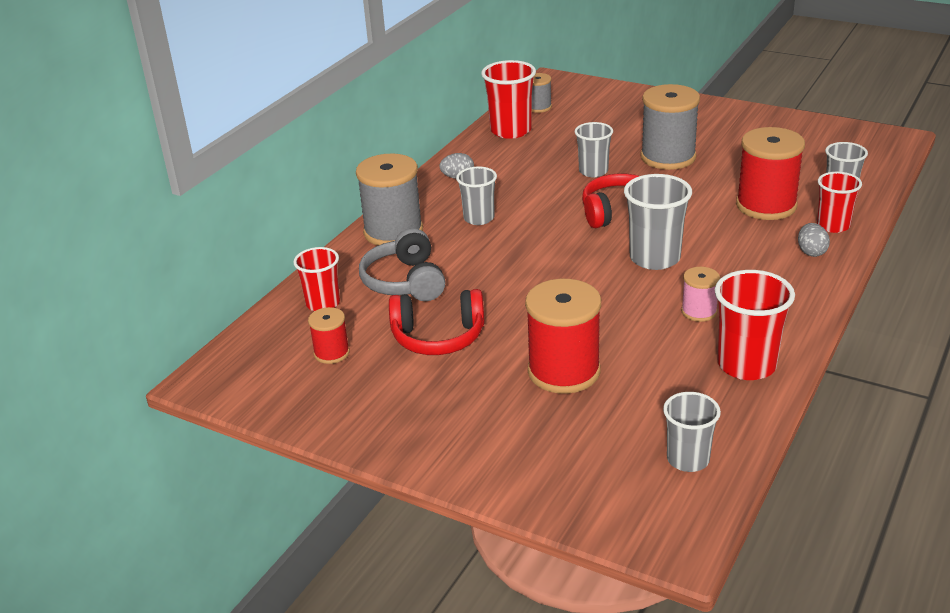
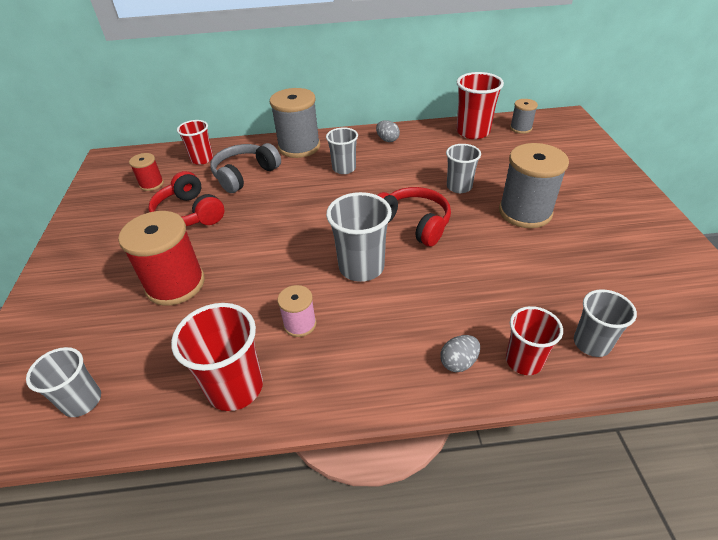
camera: 55 degrees right, 10 degrees up
(766, 205) = (511, 299): red spool -> none

